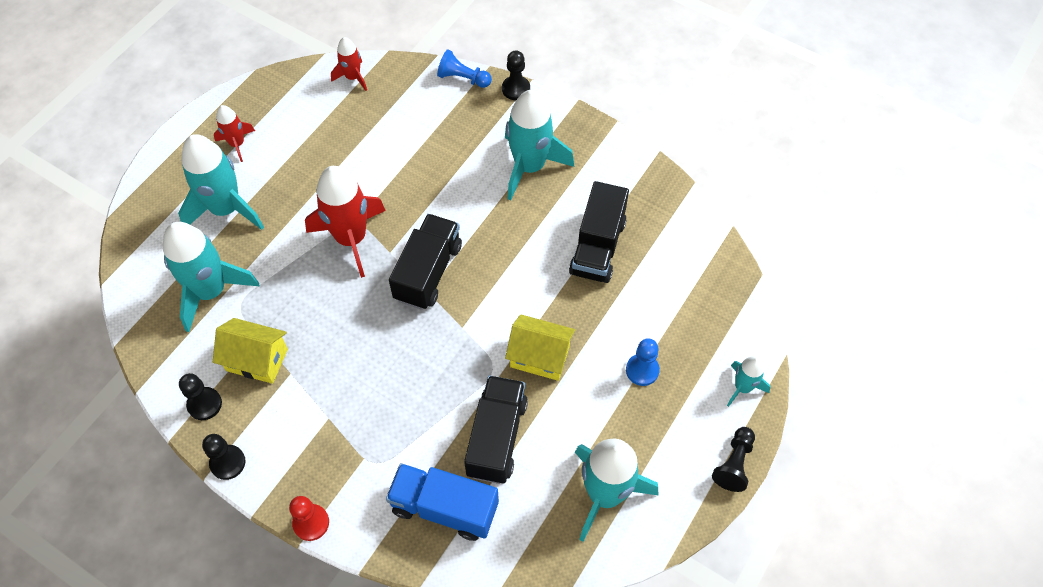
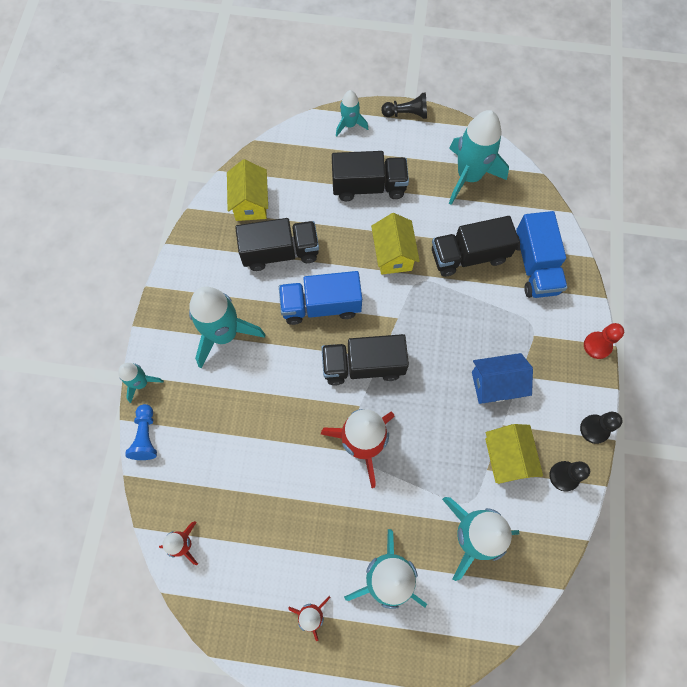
camera: 115 degrees left, 10 degrees up
(334, 388) = (496, 384): none -> blue house
(515, 261) = (321, 306): none -> blue truck
(516, 89) = (141, 383): black pawn -> turquoise rocket
(642, 370) = (368, 186): blue pawn -> black truck
(674, 242) = (250, 203): none -> yellow house

